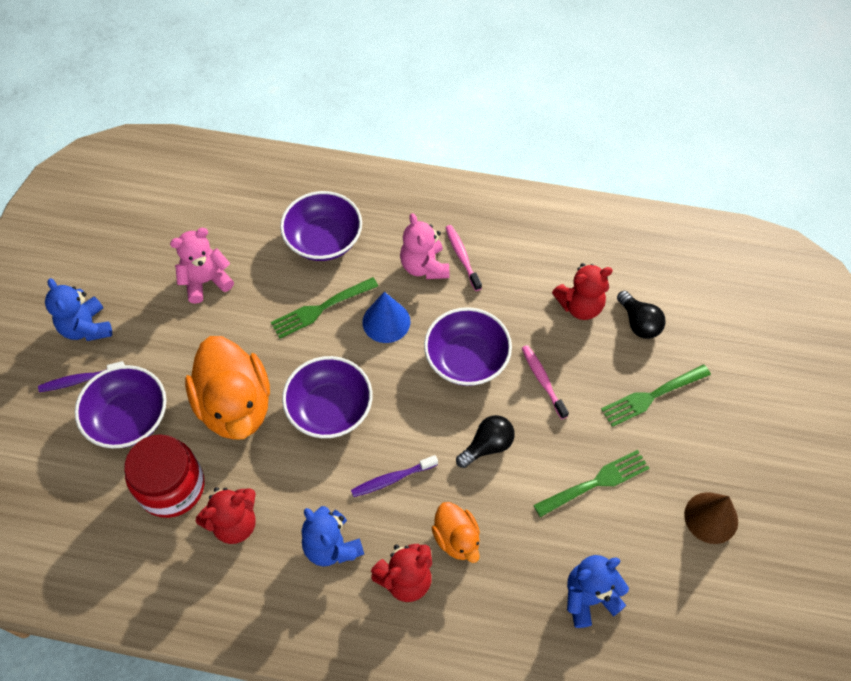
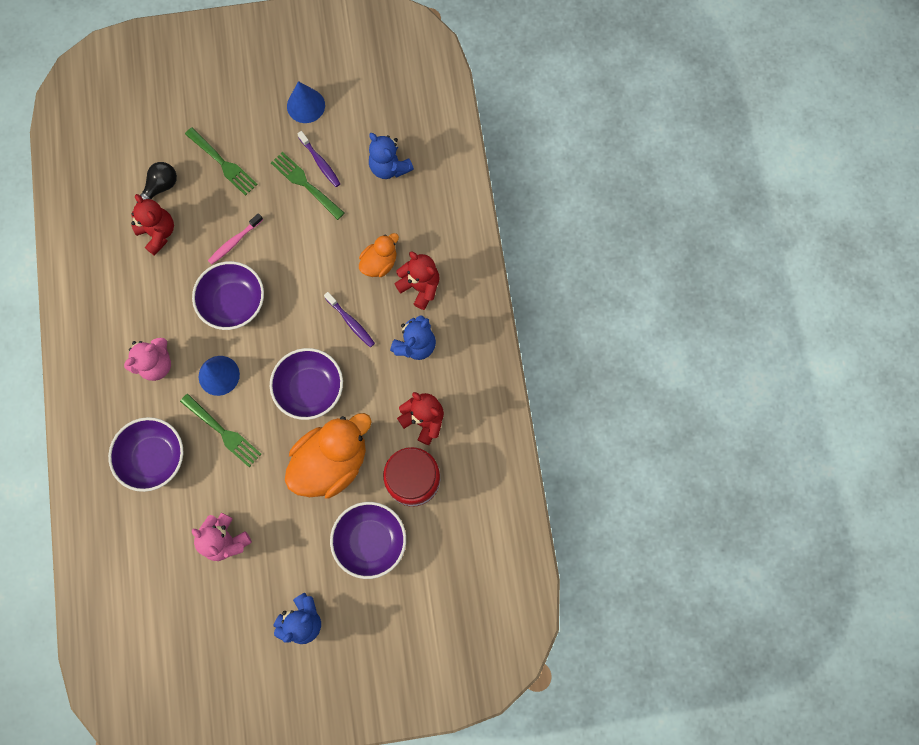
camera: 110 degrees left, 15 degrees up
(80, 380) = (351, 599): purple toothbrush -> purple toothbrush (320, 162)
(462, 257) = (137, 337): pink toothbrush -> none
(487, 446) = (302, 264): black light bulb -> none
(711, 517) = (306, 105): brown cone -> blue cone

